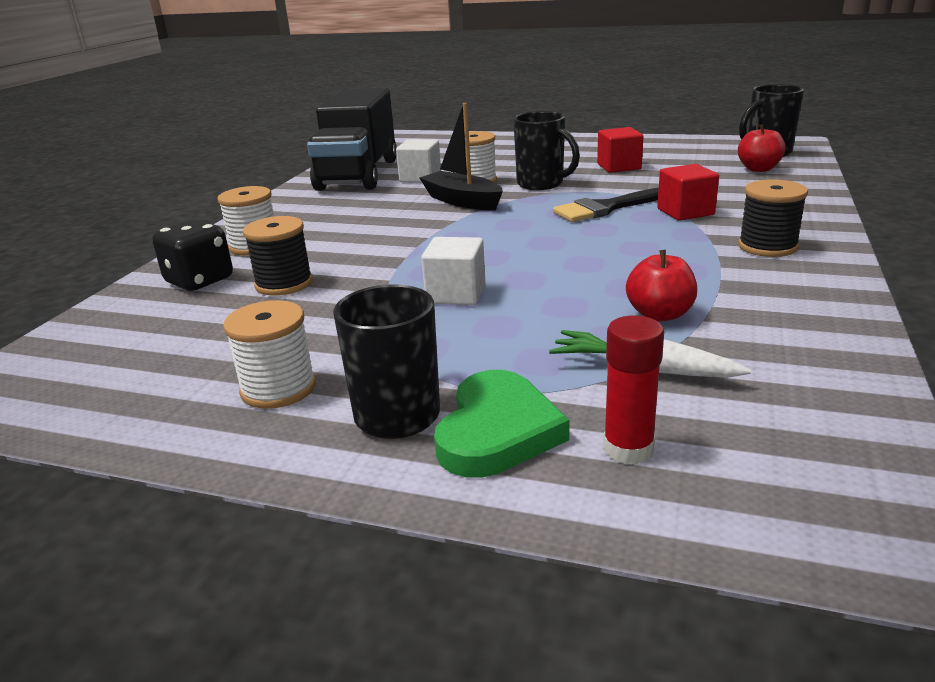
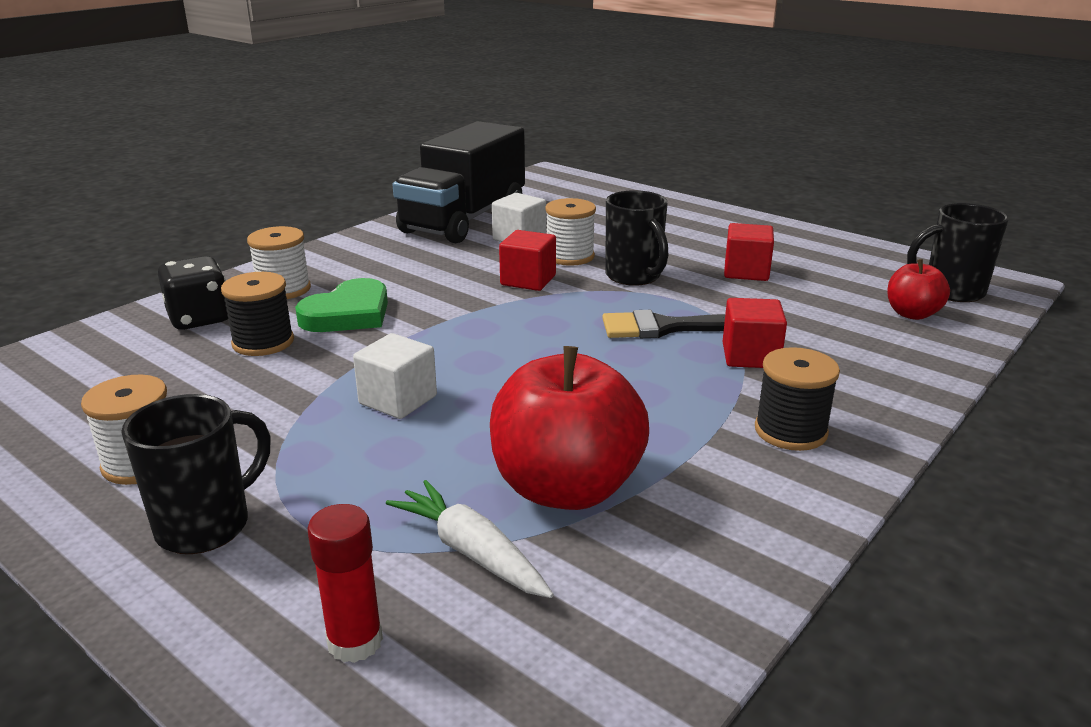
camera: 20 degrees right, 0 degrees up
(462, 201) = (528, 280): black boat -> red cube
(497, 431) = (265, 576): green heart -> green heart (348, 314)
(659, 314) = (566, 488): red apple -> red apple, size x1.93

